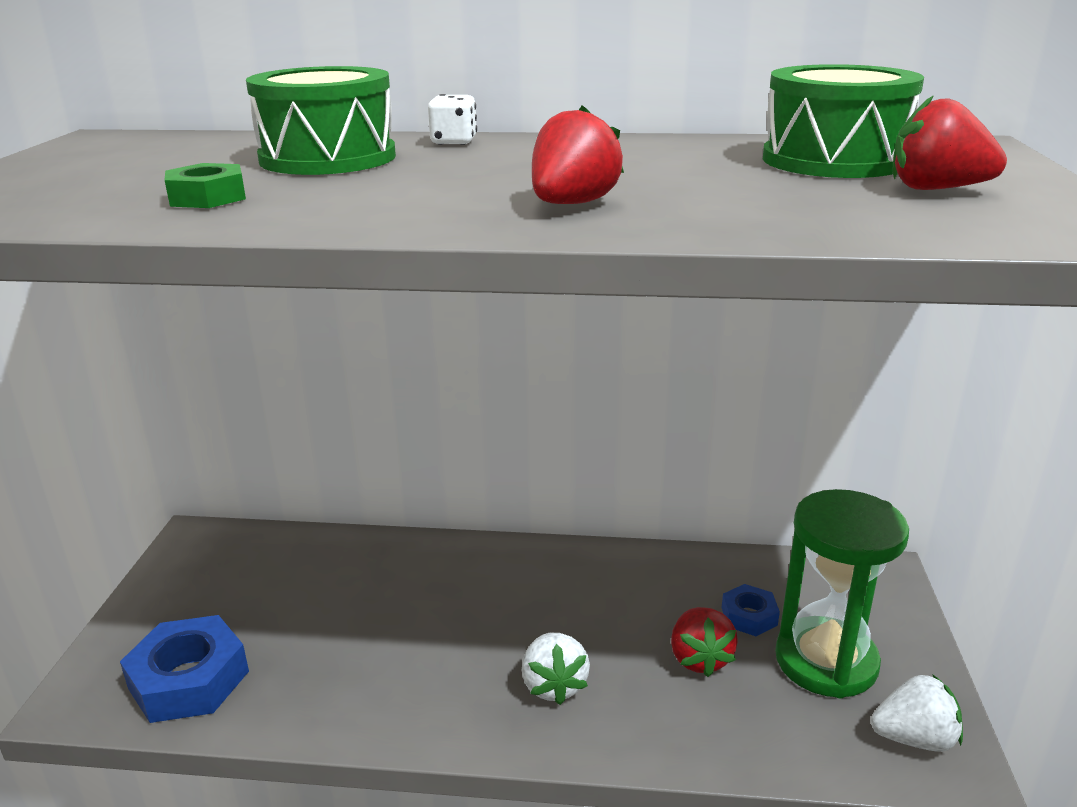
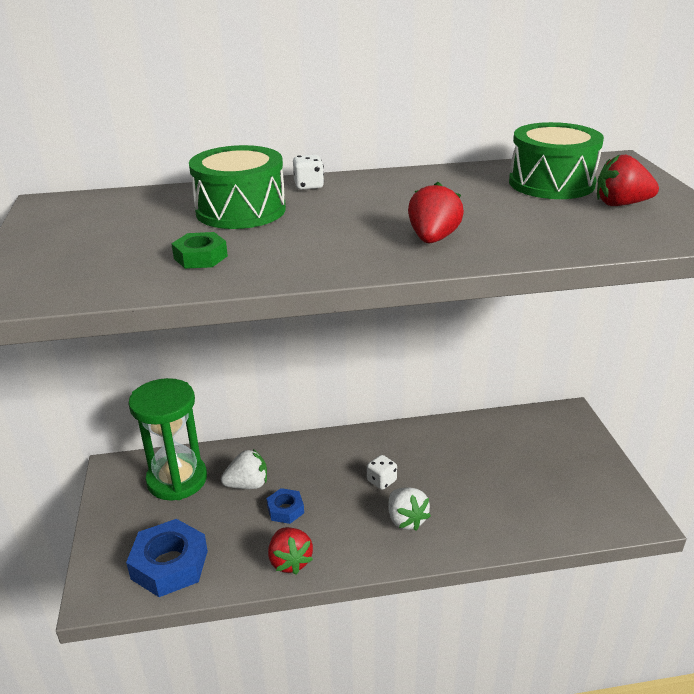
camera: 15 degrees left, 5 degrees up
(543, 620) = (381, 481): none -> white dice
(699, 659) = (484, 486): red strawberry -> red strawberry (290, 561)
(749, 616) = (503, 455): blue nut -> blue nut (285, 510)
(826, 661) = (555, 473): green hourglass -> green hourglass (177, 480)
(914, 738) = (616, 508): white strawberry -> white strawberry (247, 485)

